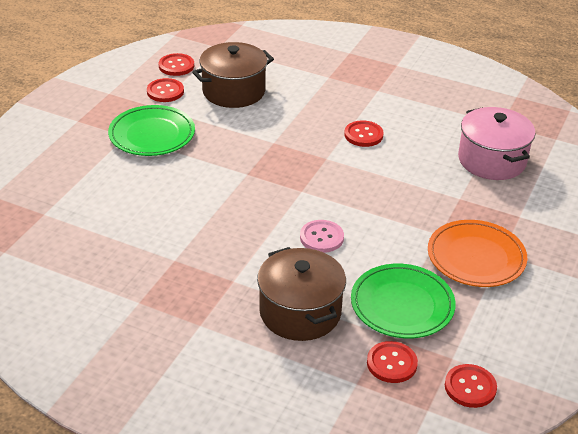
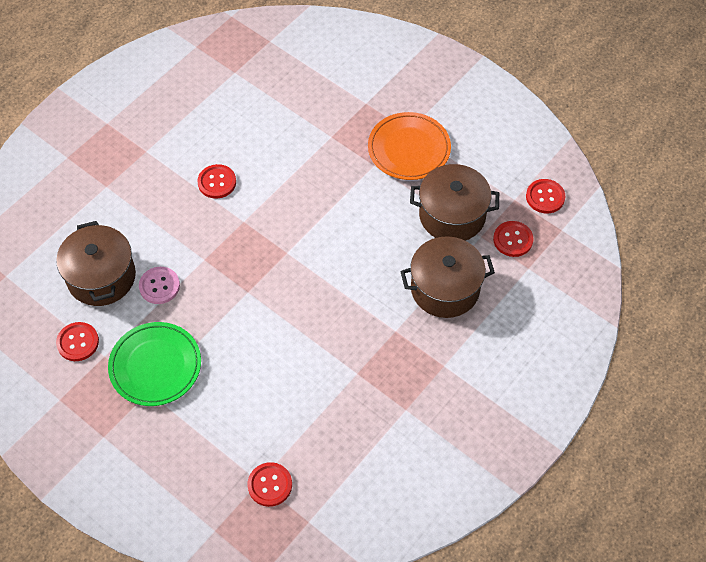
camera: 75 degrees left, 20 degrees up
(176, 66) = (29, 324): red button -> red button (270, 485)
(321, 237) = (356, 252): pink button -> pink button (159, 286)
(402, 305) = (452, 215): green plate -> brown pot
(492, 160) = (286, 97): pink pot -> none

